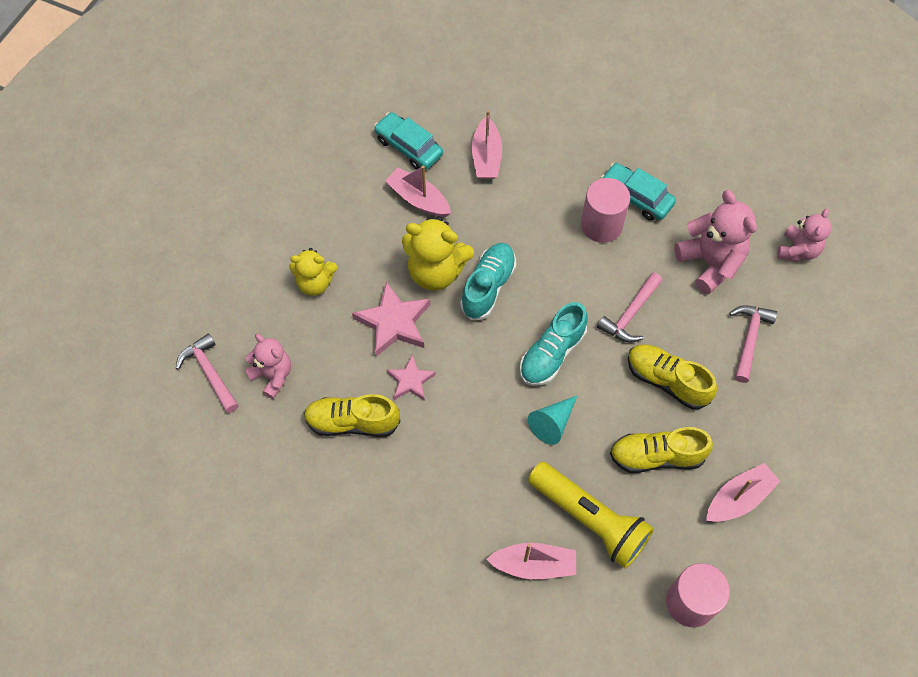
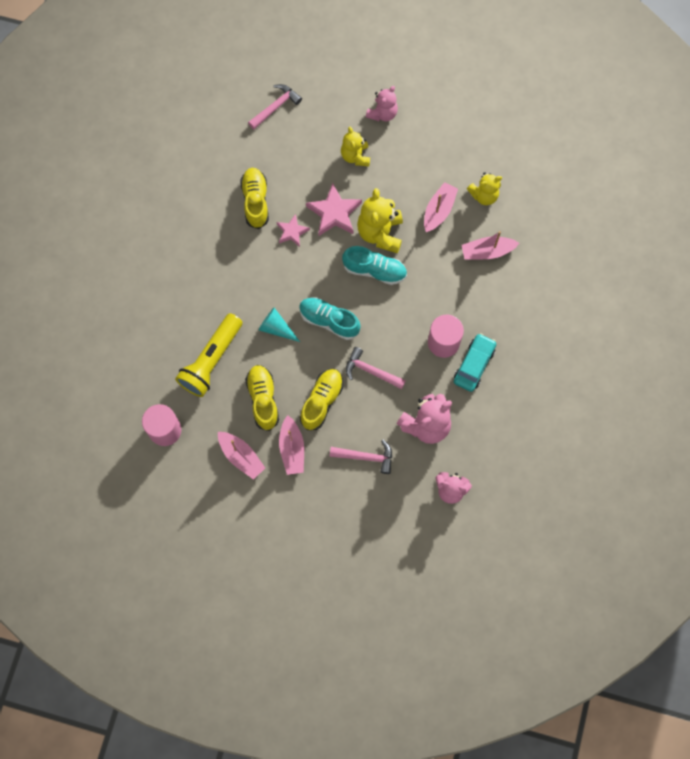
camera: 80 degrees right, 10 degrees up
(272, 376) = (280, 145): pink teddy bear -> pink teddy bear (382, 113)
(408, 147) = (484, 195): turquoise car -> yellow teddy bear
(534, 565) = (176, 329): pink boat -> pink boat (292, 449)

